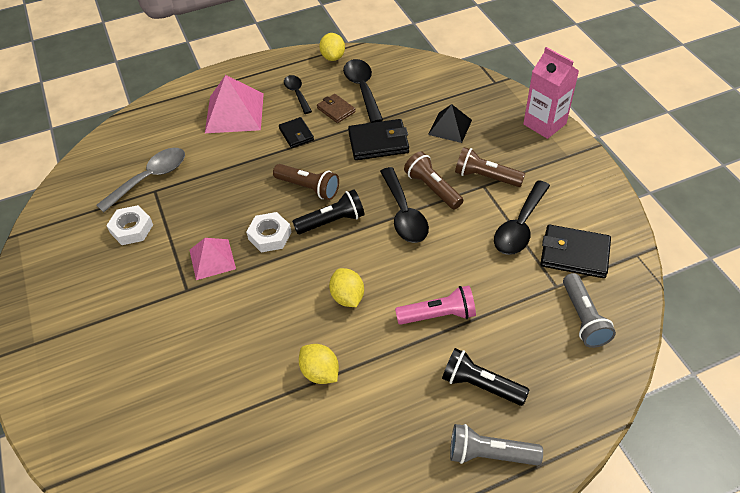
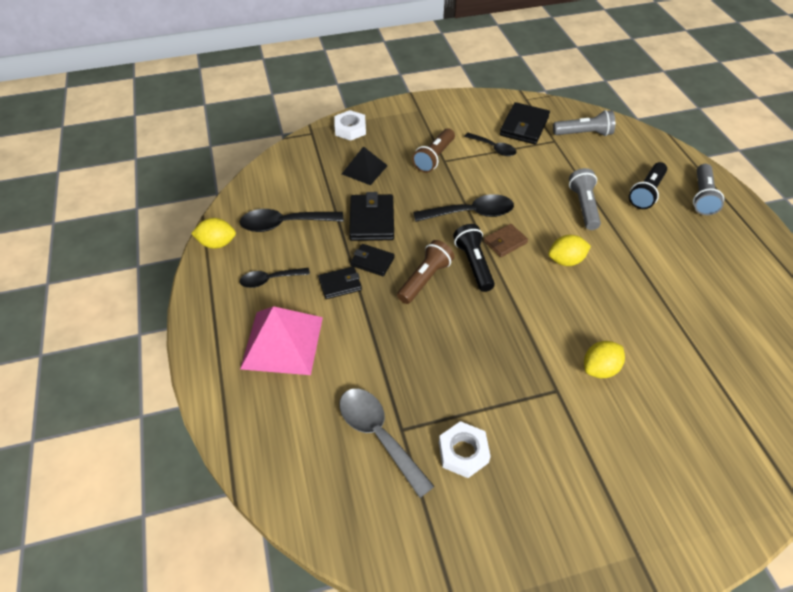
camera: 85 degrees left, 0 degrees up
(212, 259) = (516, 366): pink pyramid -> none
(270, 236) = (488, 314): white nut -> white nut (350, 129)
(320, 372) = (646, 285): yellow lemon -> yellow lemon (599, 368)
(325, 150) = (372, 261): none -> black wallet
(336, 110) = (311, 248): brown wallet -> brown wallet (505, 242)
(432, 188) = (442, 191): brown flashlight -> none
(438, 315) = (583, 206): pink flashlight -> grey flashlight
(520, 226) = (493, 148): black spoon -> black spoon, size x0.63
(544, 124) = (378, 115): pink carton -> none

